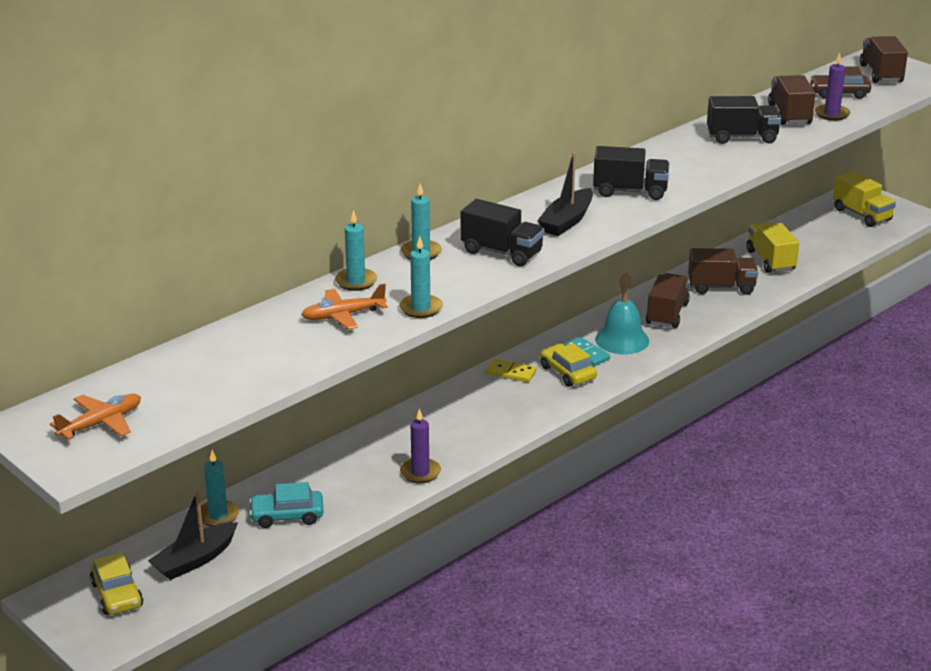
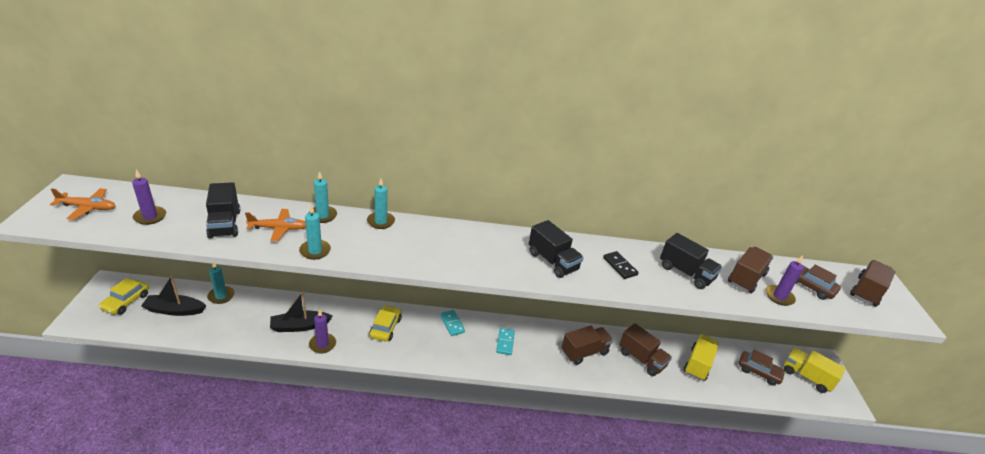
camera: 40 degrees right, 5 degrees up
(190, 387) = (150, 217): none -> purple candle
(287, 516) = (239, 319): turquoise car -> none
(343, 315) = (278, 229): orange plane -> orange plane turned 150 degrees clockwise
(501, 252) = (415, 249): black truck -> black truck (224, 224)
(510, 373) = (452, 324): yellow domino -> turquoise domino
(567, 221) = (483, 255): black boat -> black boat (300, 326)
(567, 373) = (478, 346): yellow car -> yellow car (385, 327)
(622, 340) = (536, 349): turquoise bell -> none
(686, 163) = (620, 266): none -> black domino
(823, 235) = (758, 372): none -> brown car
(861, 215) = (806, 377): yellow truck -> yellow truck turned 120 degrees clockwise

